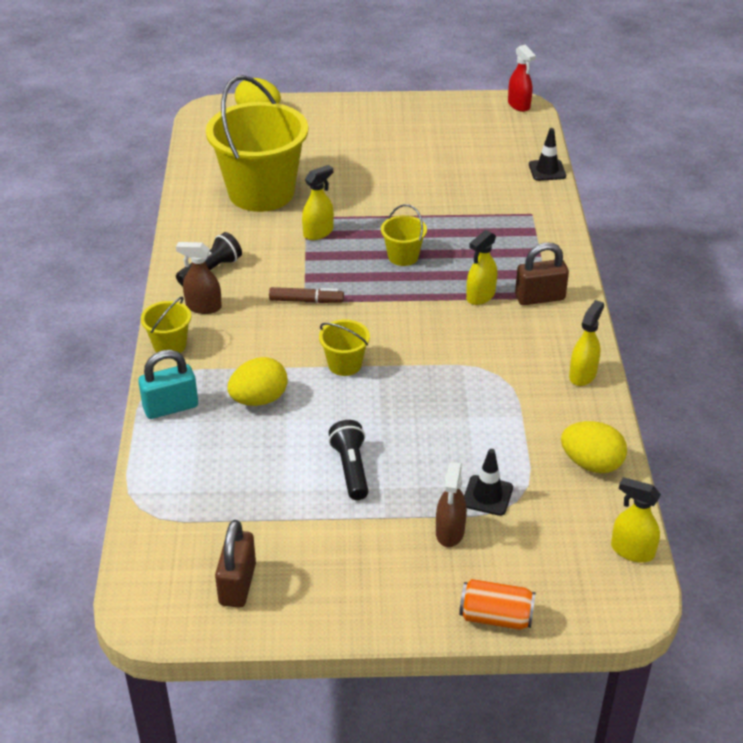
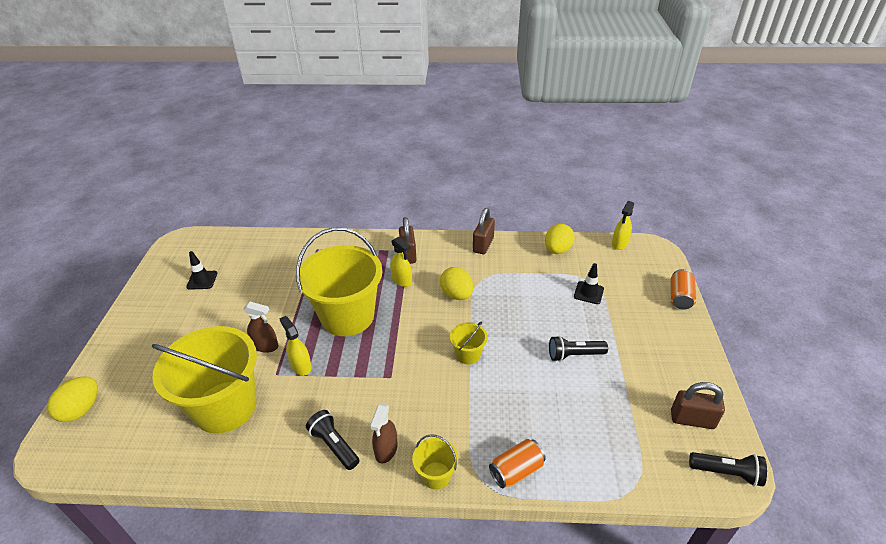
camera: 85 degrees left, 0 degrees up
(152, 605) = (726, 473): none -> black flashlight
(170, 407) = (516, 470): turquoise padlock -> orange can
(259, 399) = (506, 407): yellow egg -> yellow egg (456, 295)
(306, 301) = (390, 376): brown marker -> none
(403, 256) = (347, 316): yellow bucket -> yellow bucket, size x2.31
(450, 532) = (621, 311): brown spray bottle -> brown spray bottle (265, 346)
(519, 105) = (177, 242): red spray bottle -> none
(547, 170) = (268, 237): black traffic cone -> black traffic cone (202, 280)
(582, 375) = (483, 245): yellow spray bottle -> brown padlock

